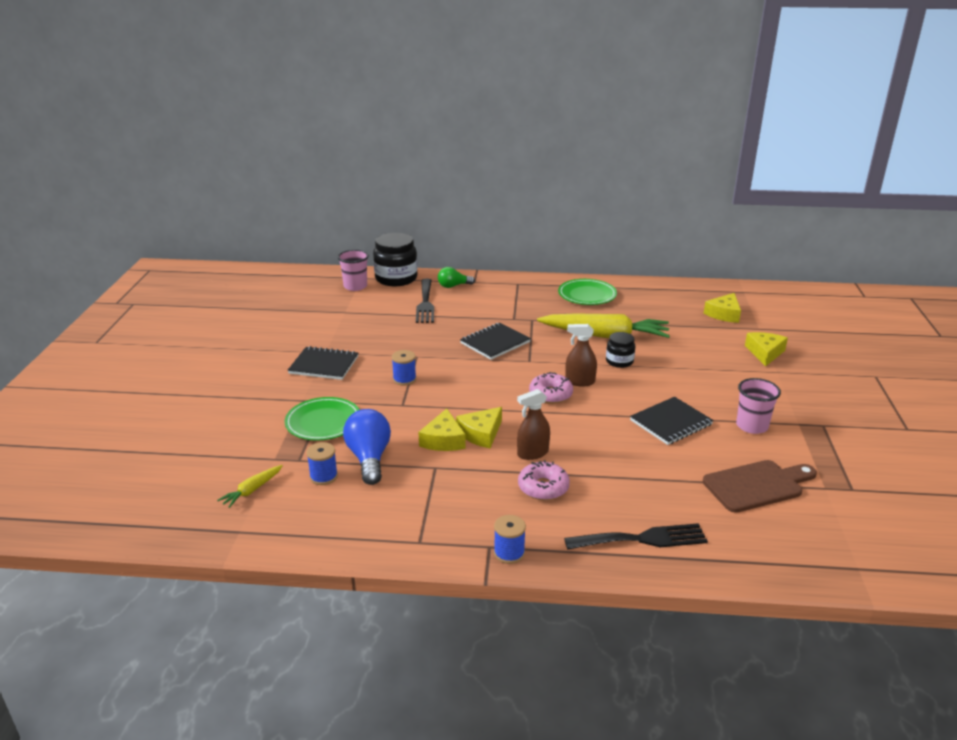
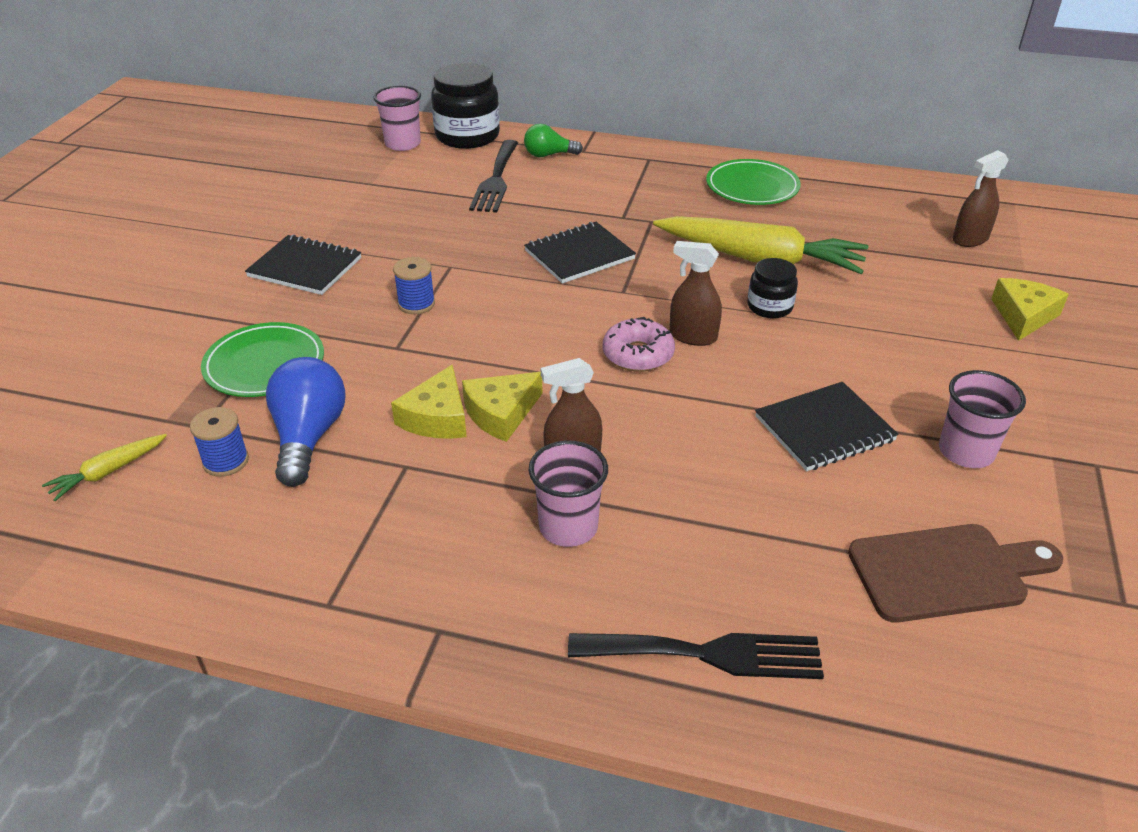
camera: 10 degrees right, 10 degrees up
(509, 553) = (467, 648): blue spool -> none
(543, 487) = (568, 527): pink donut -> pink cup
(724, 314) = (970, 239): yellow cheese -> brown spray bottle

